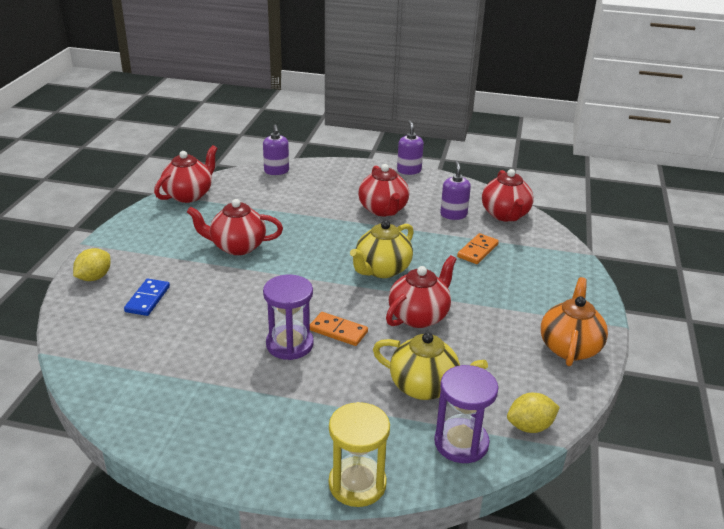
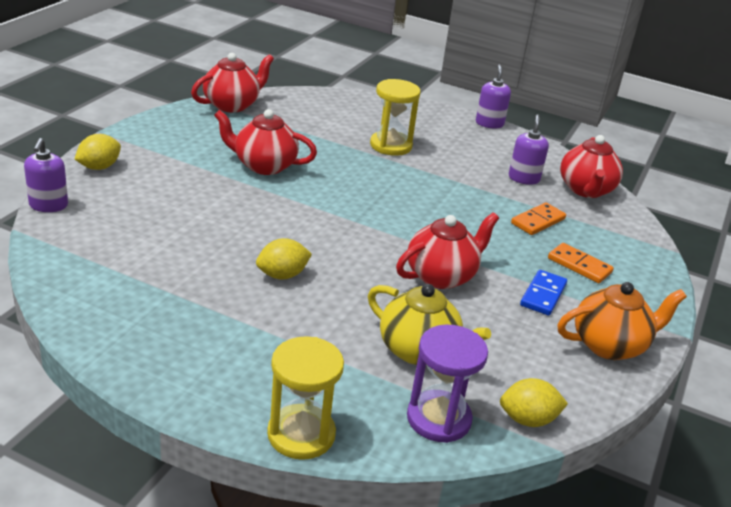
camera: 10 degrees right, 0 degrees up
(147, 299) = (146, 199): blue domino -> blue domino (543, 295)
(276, 171) = (338, 98): purple soap dispenser -> purple soap dispenser (48, 205)
(289, 344) = (282, 275): purple hourglass -> yellow lemon
(336, 206) = (391, 145): none -> yellow hourglass
(338, 331) = (342, 273): orange domino -> orange domino (579, 265)
(382, 270) = (417, 219): yellow teapot -> none
(383, 210) = (443, 158): red teapot -> none
(569, 347) = (610, 345): orange teapot -> orange teapot turned 45 degrees clockwise

